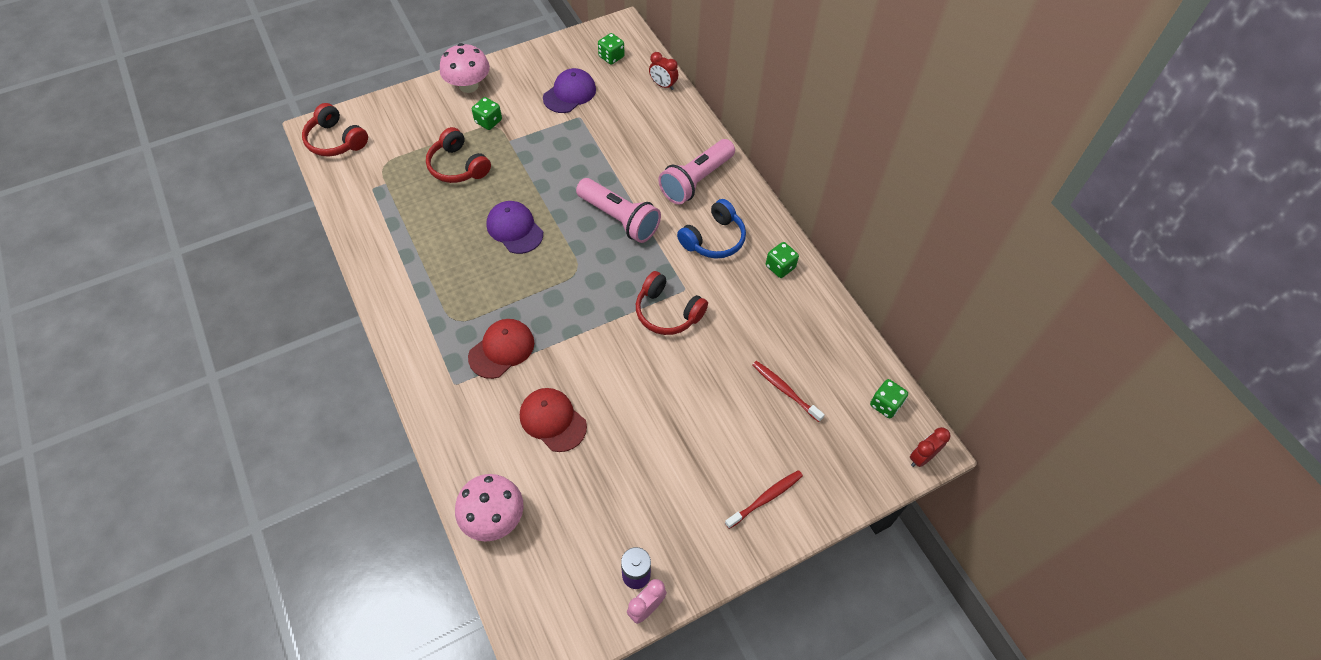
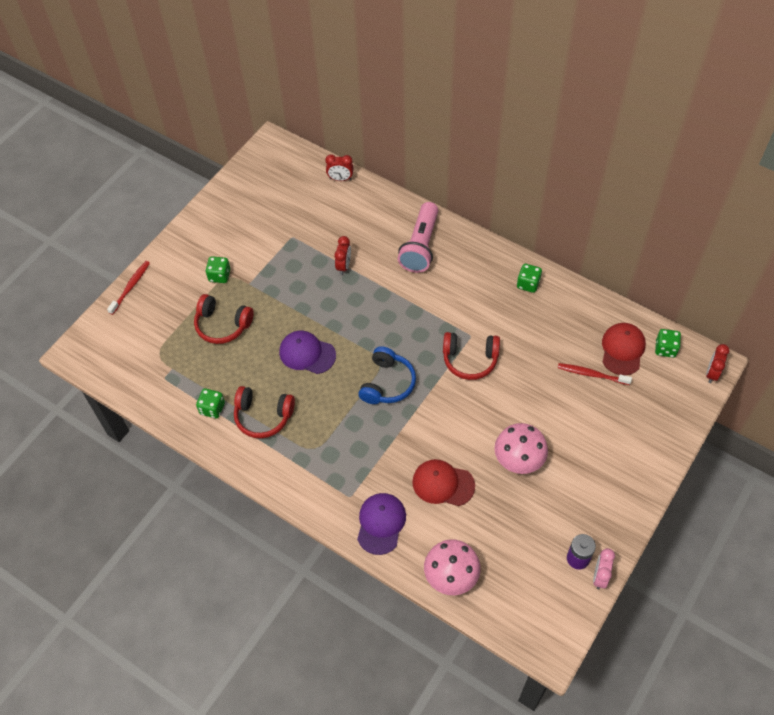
camera: 25 degrees left, 0 degrees up
(336, 140) = (100, 353): red headphones -> red headphones (263, 416)
(468, 86) = (179, 253): pink mushroom -> pink mushroom (519, 459)
(502, 349) = (366, 452): red cap -> red cap (622, 349)
(569, 93) = (269, 220): purple cap -> purple cap (381, 523)
(608, 165) = (343, 266): none -> red clock
(611, 57) = (281, 173): green dice -> green dice (212, 408)
(619, 219) = (383, 305): pink flashlight -> none
(713, 239) = (465, 286): blue headphones -> blue headphones (387, 383)
(765, 498) = (628, 458): red toothbrush -> red toothbrush (130, 287)

